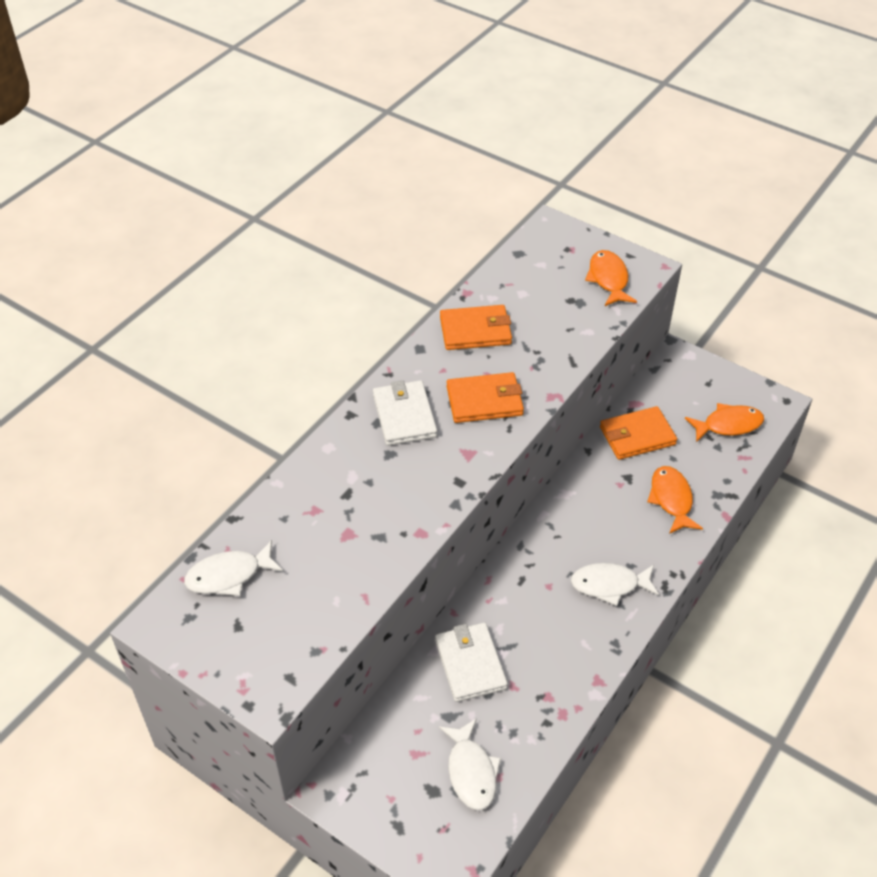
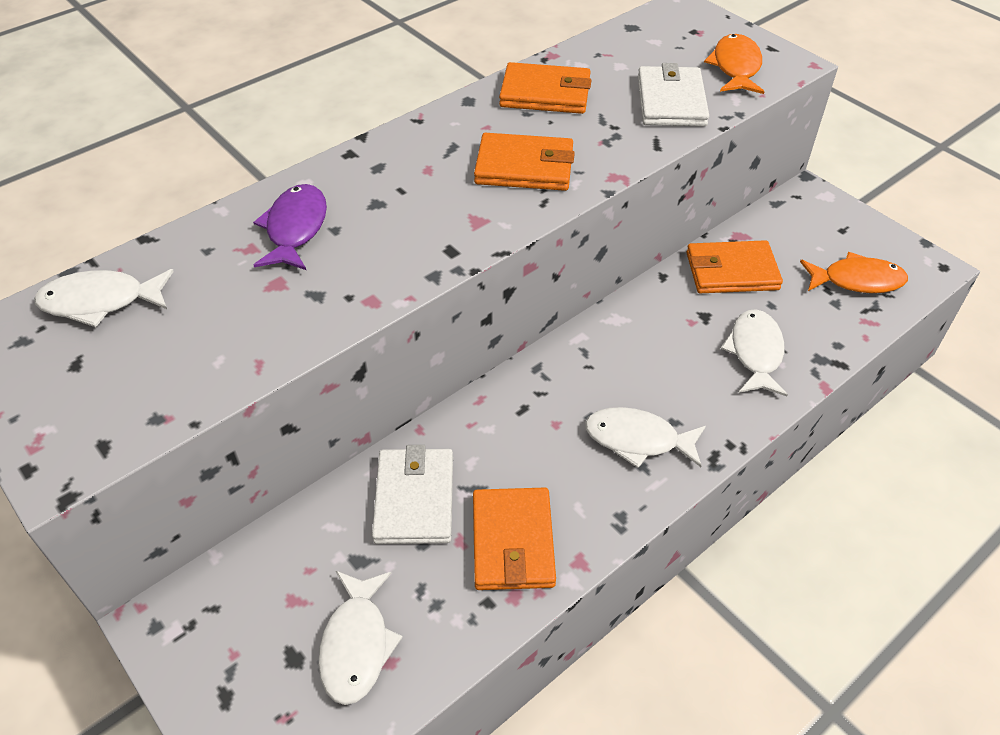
camera: 15 degrees right, 0 degrees up
(340, 487) = (295, 229): none -> purple fish
(404, 416) = (415, 166): white wallet -> white wallet (671, 101)
(549, 678) = (512, 542): none -> orange wallet
(671, 499) = (755, 352): orange fish -> white fish

